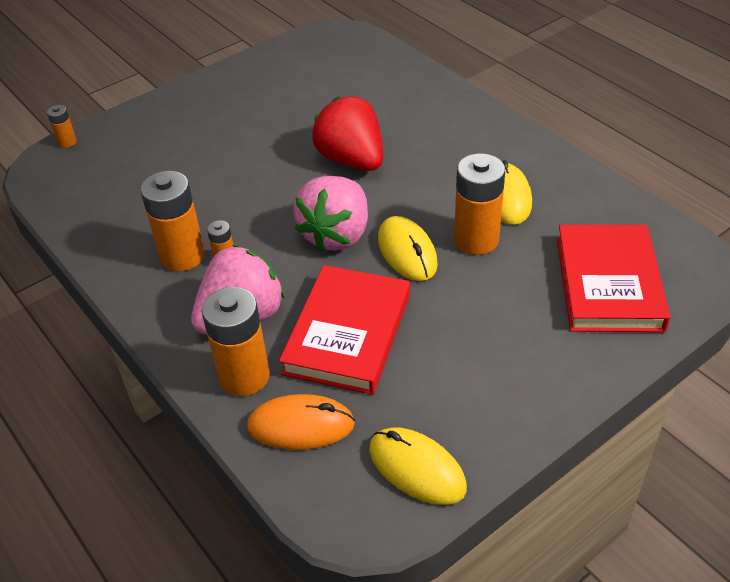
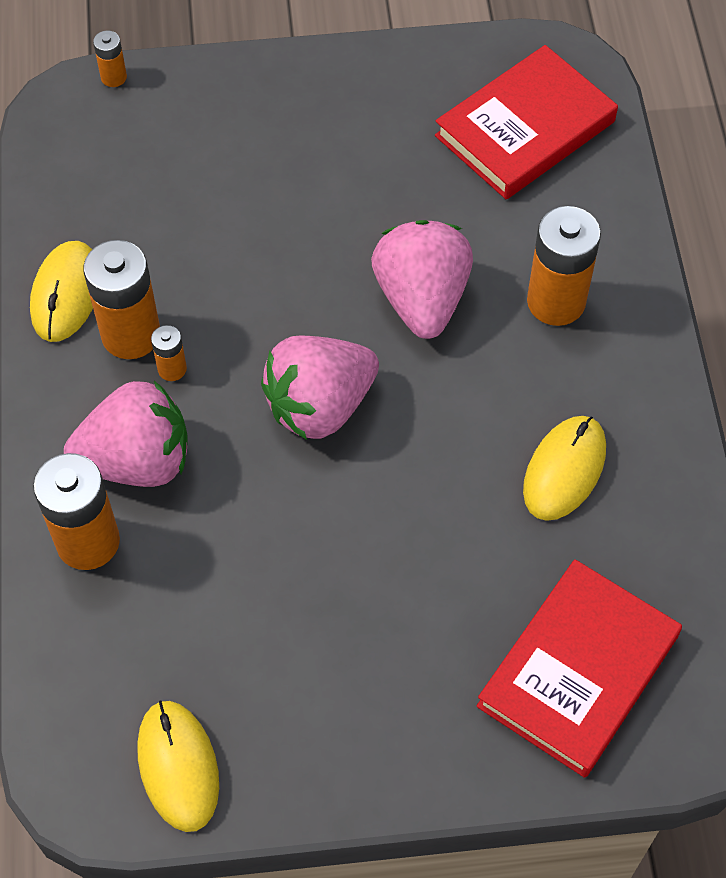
camera: 30 degrees right, 15 degrees up
(301, 425) = (102, 640): orange mouse -> none
(348, 334) = (231, 554): red book -> red book (525, 129)
(351, 160) = (421, 299): red strawberry -> pink strawberry
(407, 252) = (381, 480): yellow mouse -> yellow mouse (66, 294)
(476, 240) = (474, 512): orange battery -> orange battery (556, 302)

